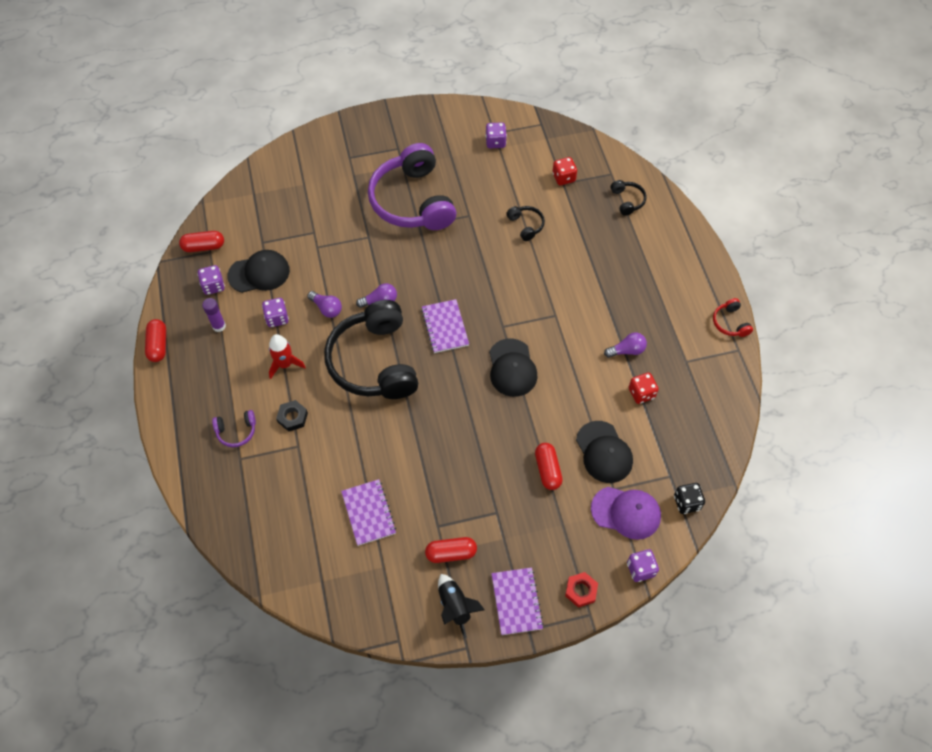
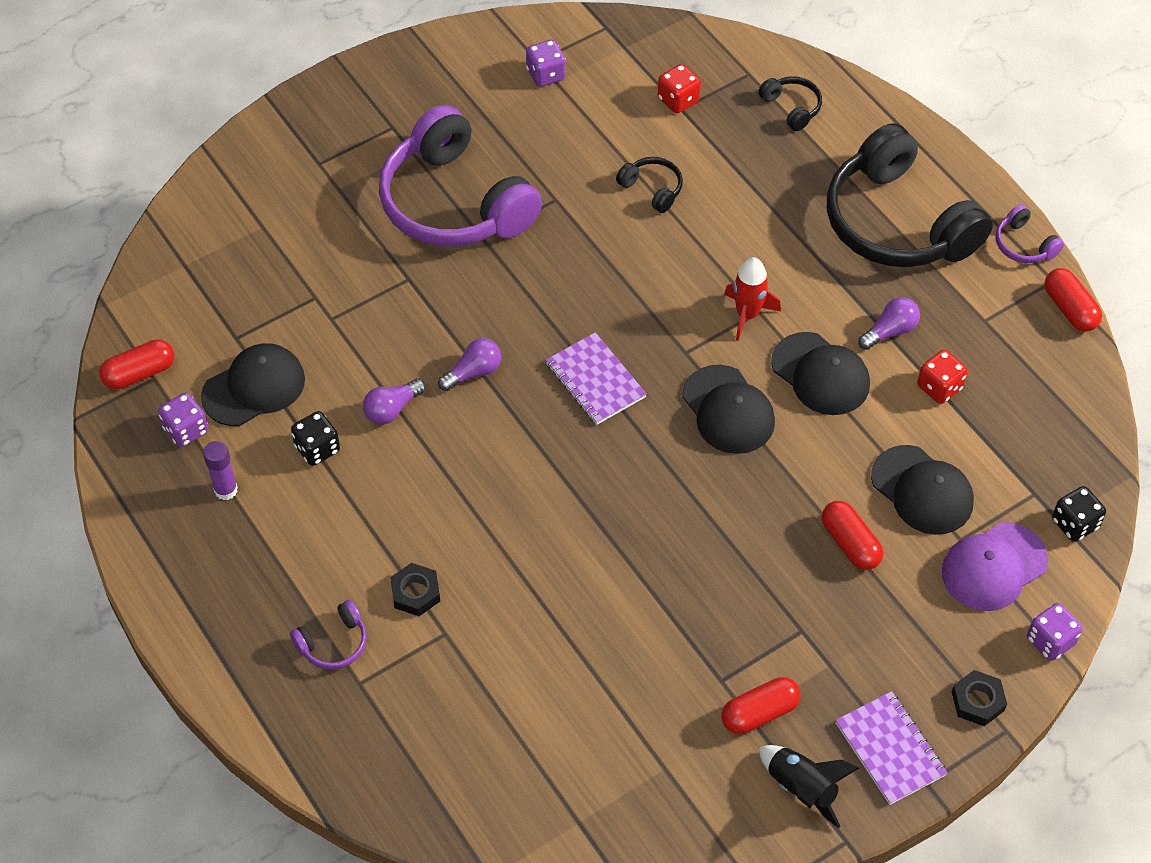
camera: 20 degrees left, 5 degrees down
(158, 345) = (137, 551): red capsule -> red capsule (1069, 309)
(277, 318) = (317, 449): purple dice -> black dice
(285, 364) = (364, 515): red rocket -> red rocket (747, 314)
(326, 308) = (392, 409): purple light bulb -> purple light bulb turned 120 degrees clockwise
(368, 513) = (604, 696): purple notebook -> none
(375, 361) = (508, 467): black headphones -> black headphones (898, 222)
(575, 363) = (820, 374): none -> black cap
(581, 591) = (977, 701): red nut -> black nut
(626, 512) = (993, 567): purple cap -> purple cap turned 150 degrees clockwise
(730, 323) = (1024, 244): red headphones -> purple headphones

